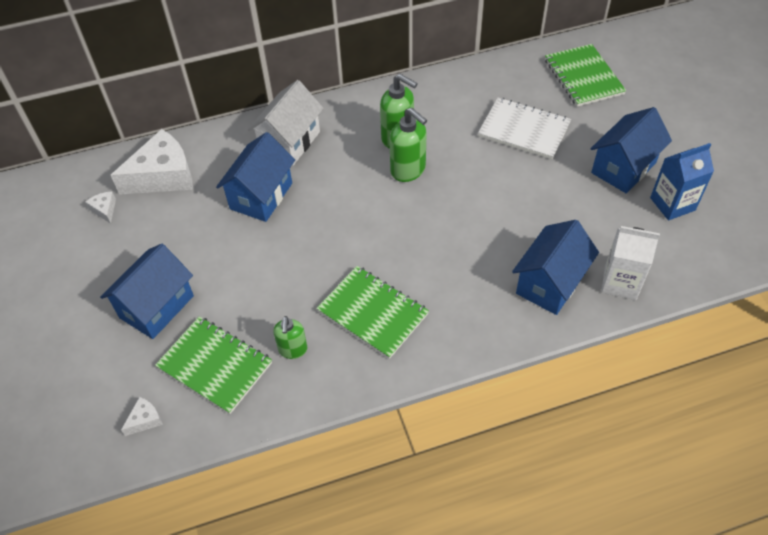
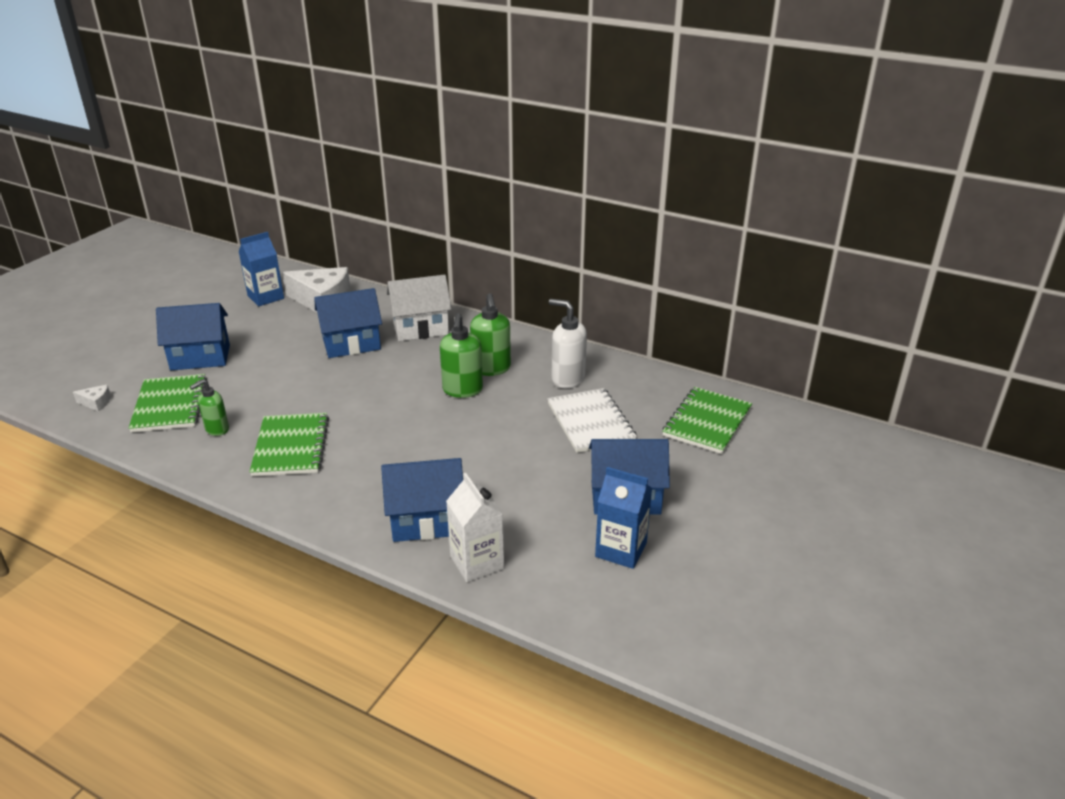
camera: 45 degrees right, 20 degrees down
(104, 209) = (265, 297): white cheese -> blue carton
(458, 107) = (567, 379): none -> white soap dispenser

